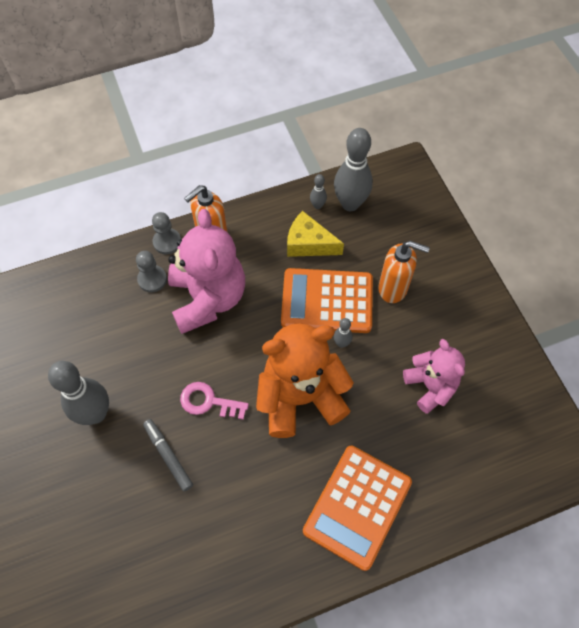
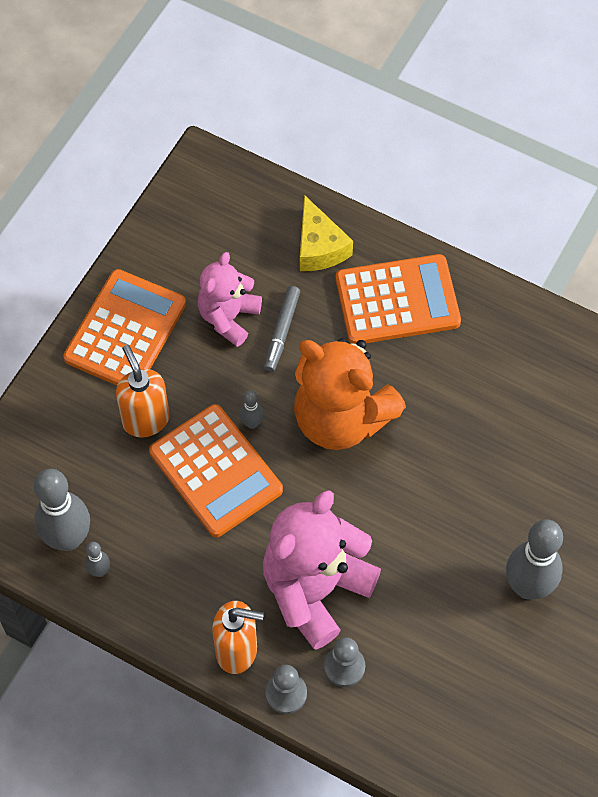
camera: 130 degrees left, 0 degrees up
(168, 456) = (502, 486): grey marker -> grey marker (282, 331)
(208, 401) = (420, 494): pink key -> none
(308, 244) = (159, 542): yellow cheese -> yellow cheese (319, 247)
(467, 319) = (125, 331): none -> orange calculator

